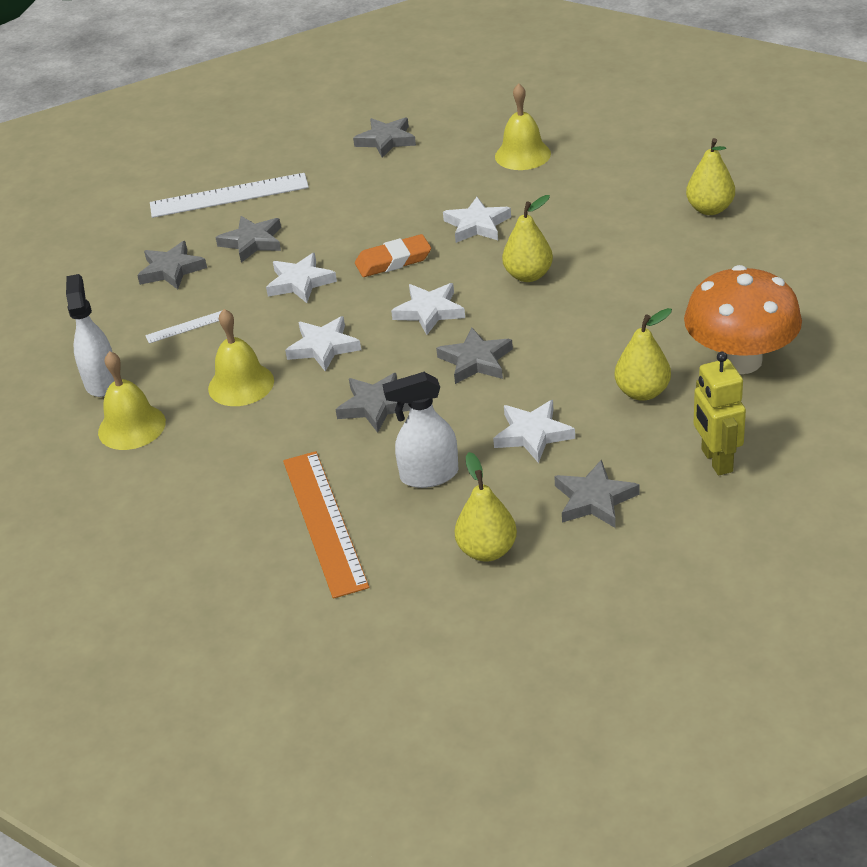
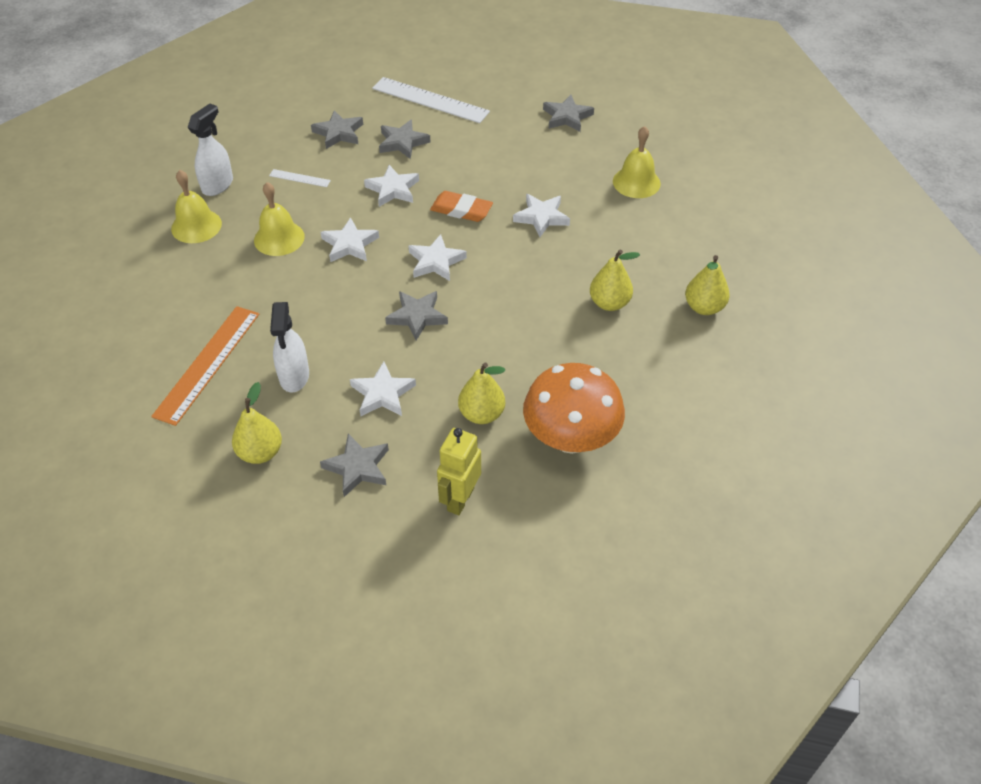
camera: 35 degrees right, 10 degrees up
(375, 406) = (326, 306): grey star -> none
(428, 475) = (294, 376): white spray bottle -> white spray bottle turned 120 degrees counterclockwise
(528, 275) = (524, 277): yellow pear -> yellow pear (609, 303)

